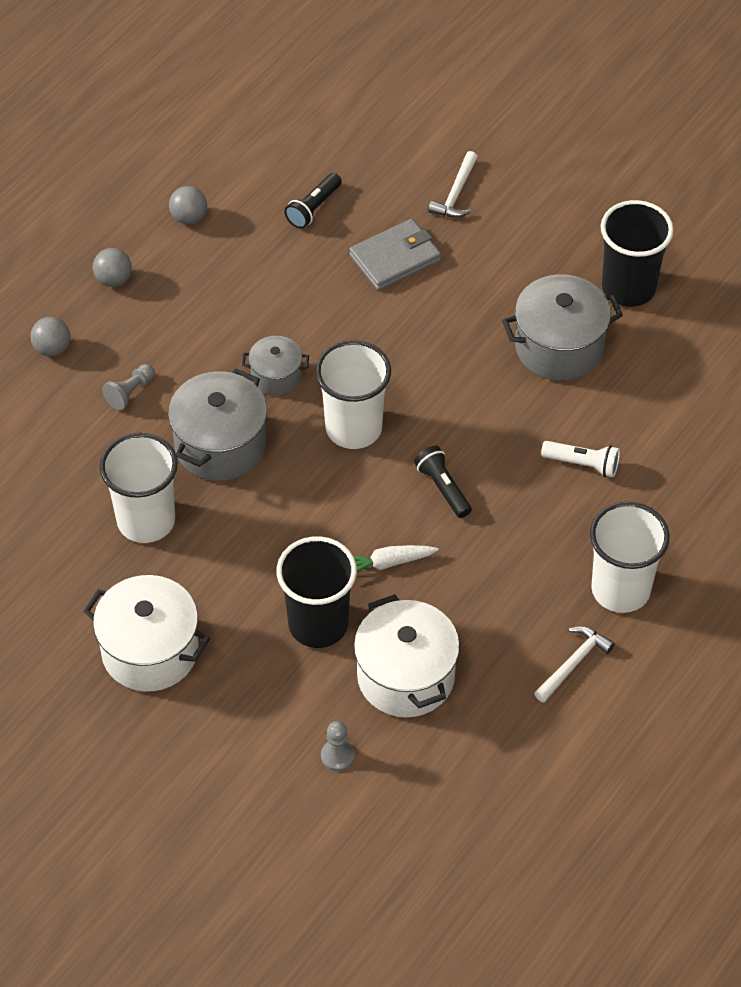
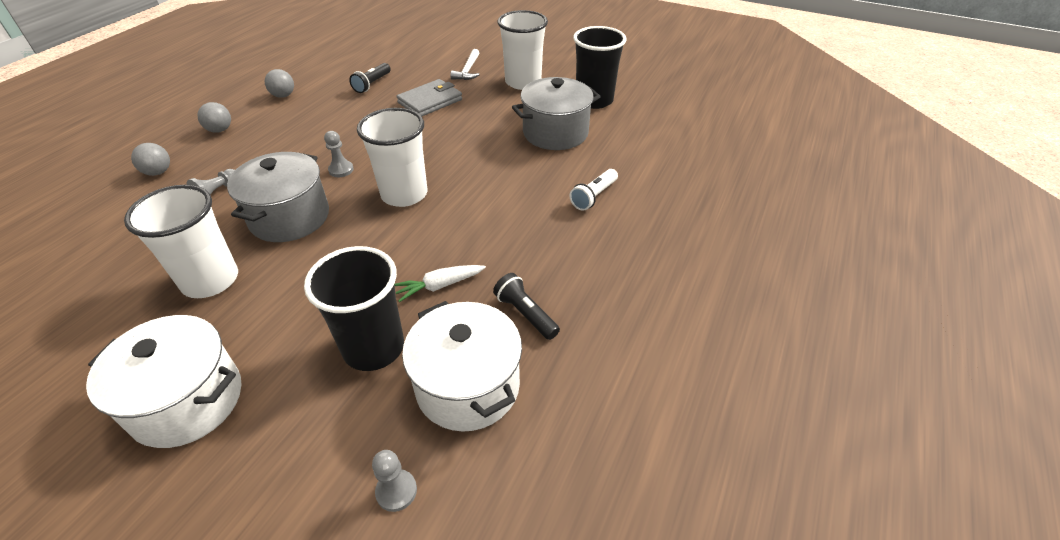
camera: 10 degrees left, 10 degrees down
(276, 376) = (341, 170): grey pot -> grey pawn
(443, 488) = (483, 224): black flashlight -> black flashlight (525, 314)
(573, 663) = (634, 348): white hammer -> none
(582, 464) = (593, 196): white flashlight -> white flashlight turned 120 degrees clockwise
(620, 589) = (656, 279): white cup -> white cup (523, 82)

